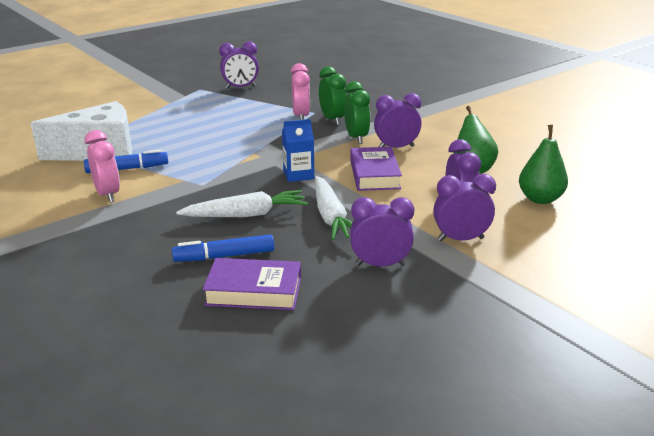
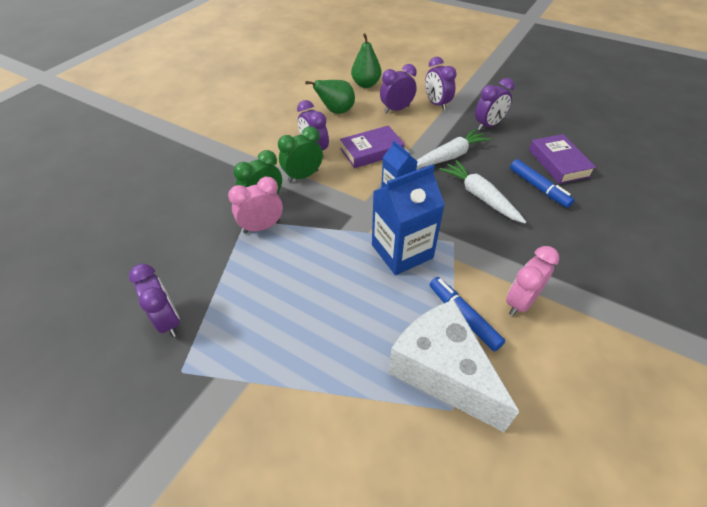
camera: 110 degrees left, 20 degrees up
(217, 161) = (402, 251): none -> blue carton
(380, 265) = (488, 125): purple clock -> purple clock turned 105 degrees counterclockwise

